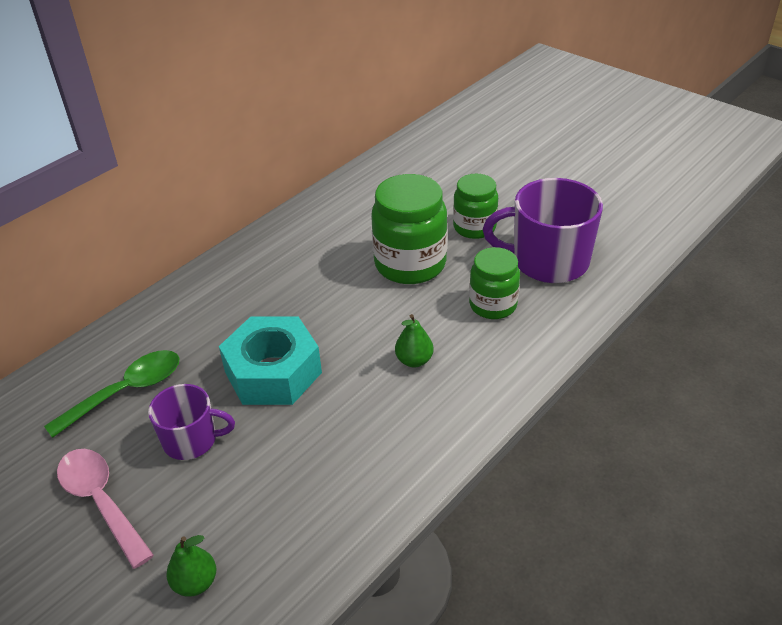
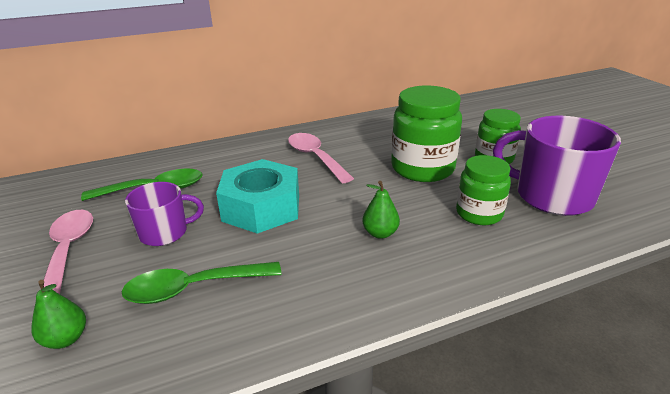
camera: 25 degrees right, 10 degrees down
(191, 440) = (165, 233): purple mug -> purple mug turned 45 degrees counterclockwise
(276, 486) = (193, 288): none -> green spoon
(284, 285) = (315, 157): none -> pink spoon

